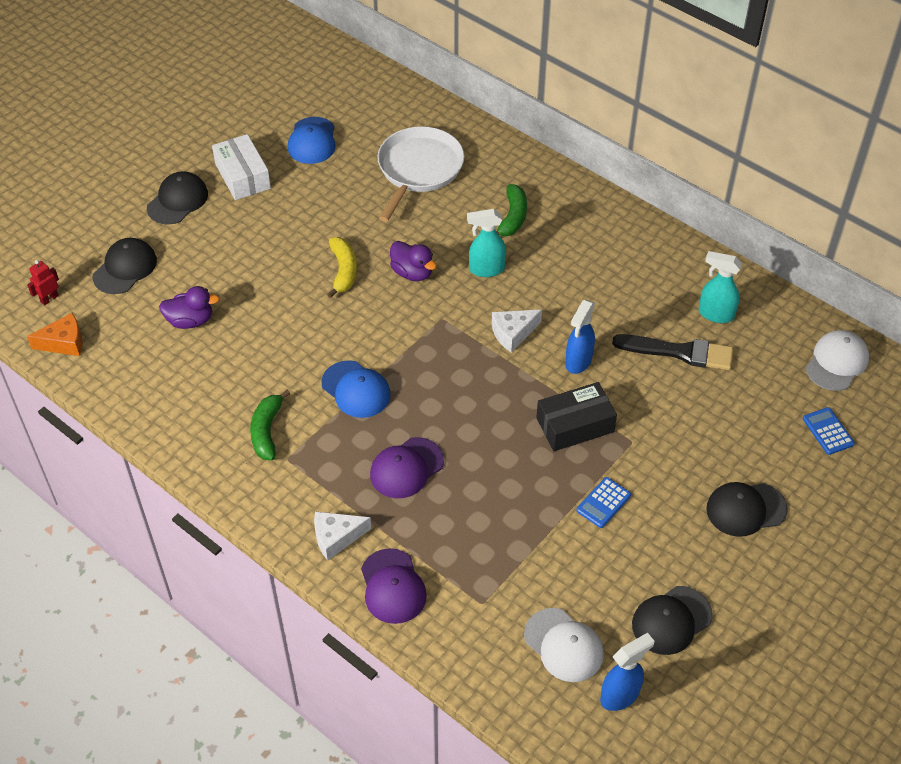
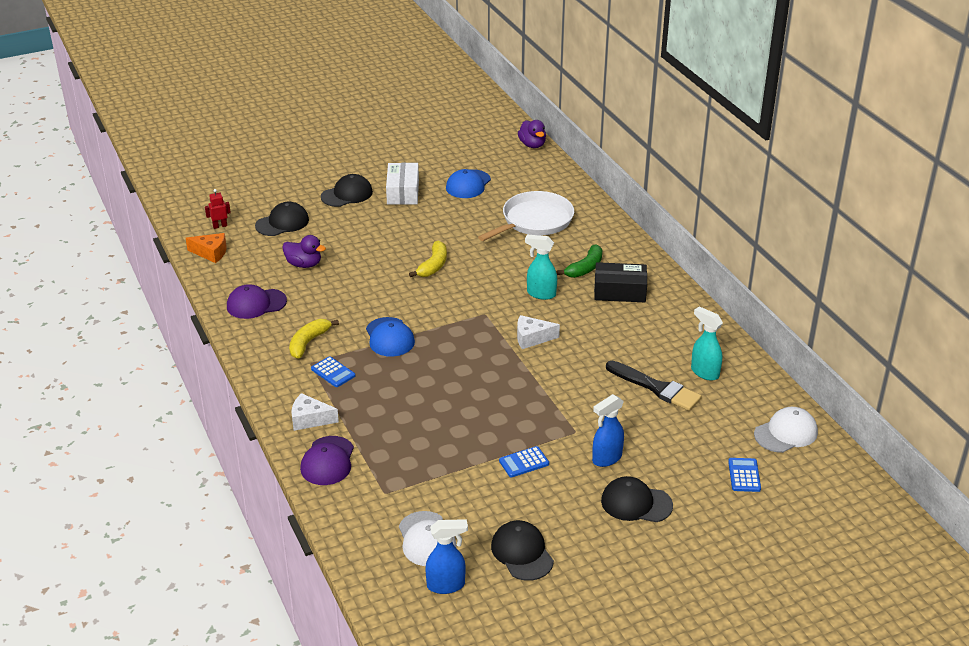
camera: 25 degrees right, 15 degrees down
(267, 431) = (308, 342): green banana -> yellow banana
(322, 462) = (333, 372): none -> blue calculator
(406, 468) = (391, 394): purple cap -> purple cap (256, 304)
(412, 272) = (483, 280): purple duck -> purple duck (532, 145)
(575, 425) = (538, 408): black box -> black box (619, 291)
(578, 362) = (570, 370): blue spray bottle -> blue spray bottle (606, 458)
(671, 620) = (522, 553): black cap -> black cap turned 75 degrees clockwise

